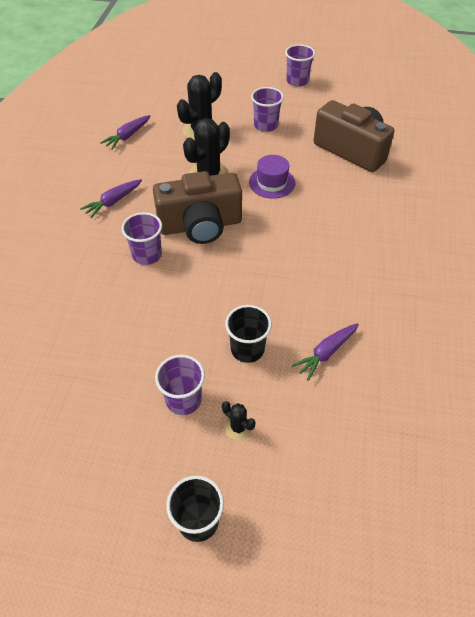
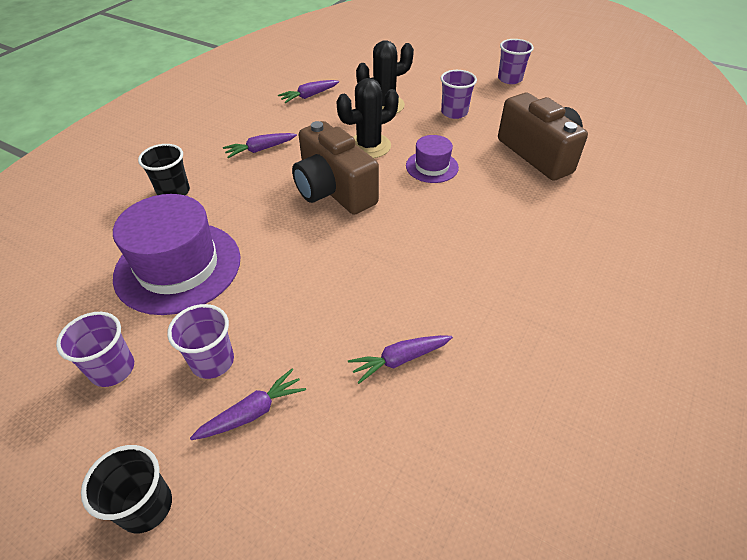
camera: 20 degrees right, 5 degrees down
(105, 331) = (178, 267): none -> purple hat
(147, 255) = (263, 205): purple cup -> purple cup (112, 369)
(200, 225) = (333, 190): brown camera -> brown camera turned 45 degrees clockwise
(238, 427) = (252, 412): black cactus -> purple carrot
(247, 349) = (312, 328): black cup -> black cup (173, 192)

